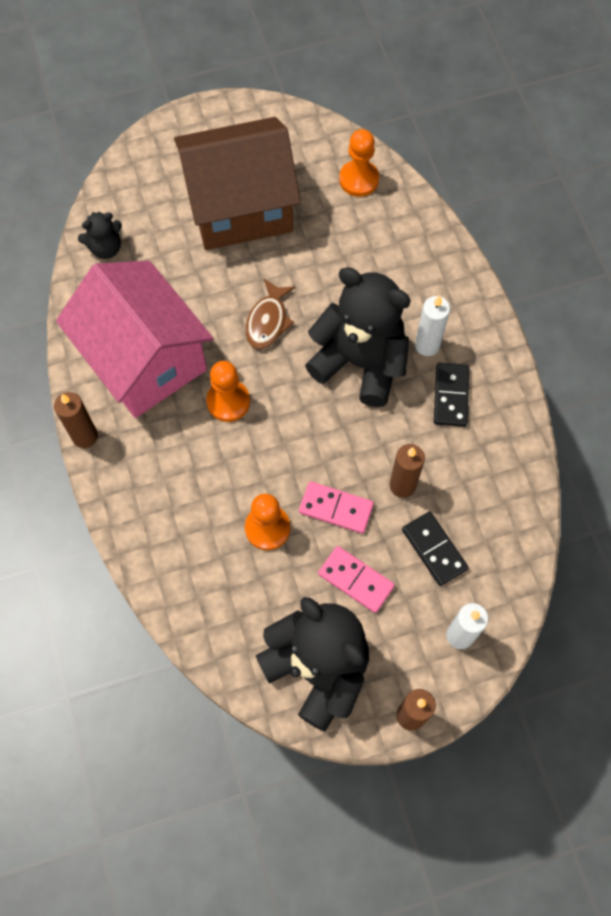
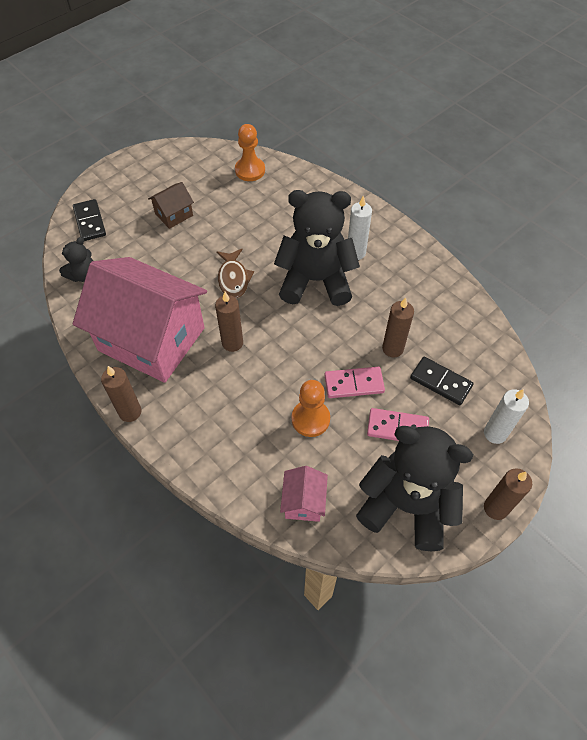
camera: 25 degrees left, 10 degrees down
(214, 615) = (303, 502): none -> pink house
(228, 401) = (232, 343): orange pawn -> brown candle
(240, 207) = (174, 214): brown house -> brown house, size x0.41
(451, 396) = (391, 278): black domino -> black domino (90, 222)

